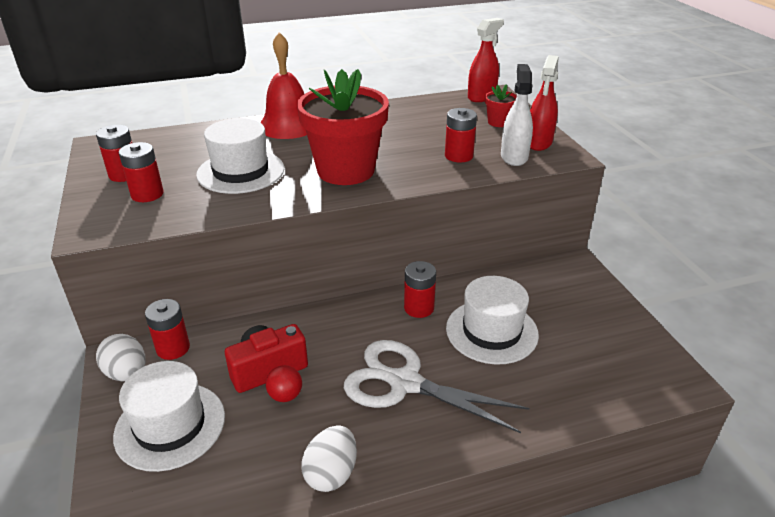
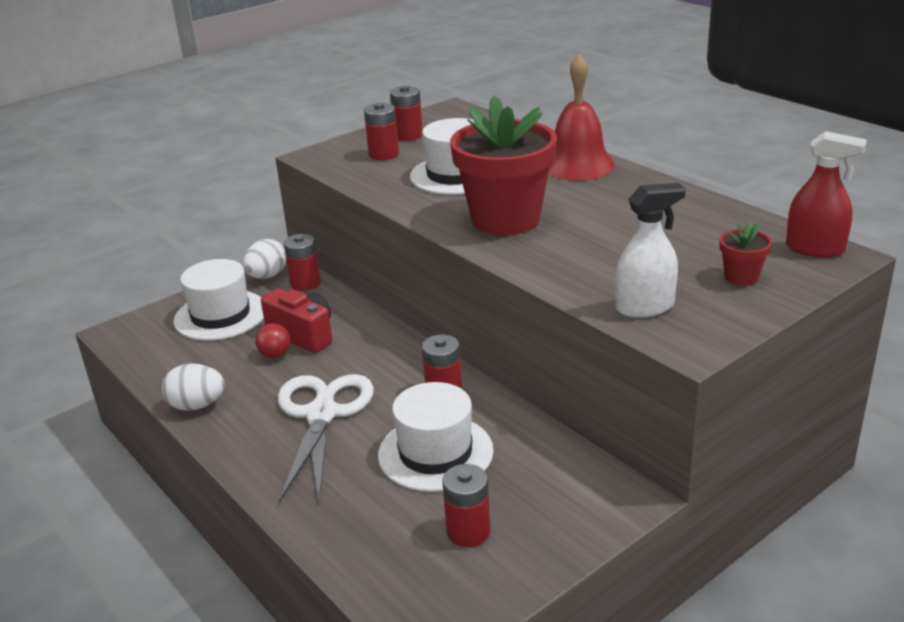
camera: 70 degrees right, 5 degrees down
(458, 156) = (607, 271): red battery -> red battery (468, 531)
(538, 143) = (710, 317): red spray bottle -> none

